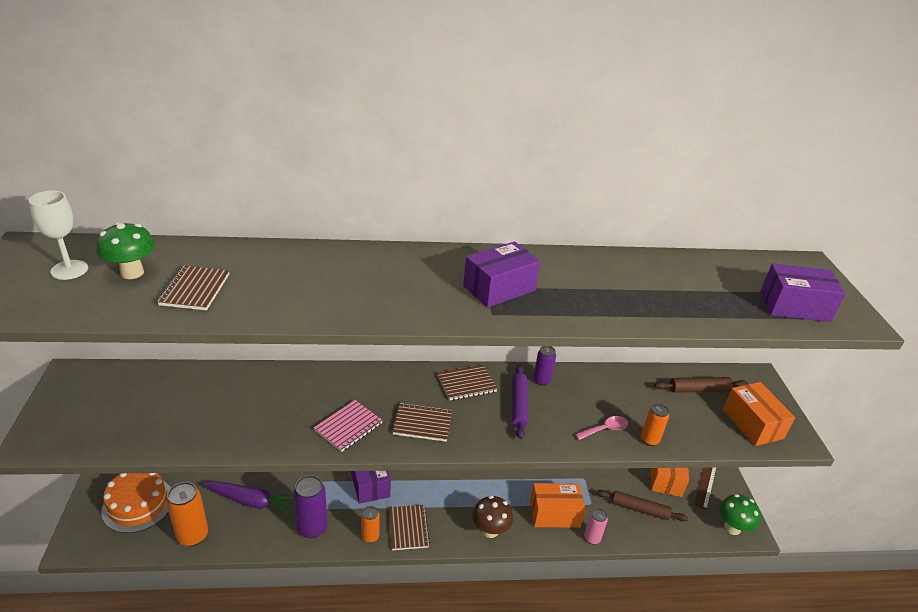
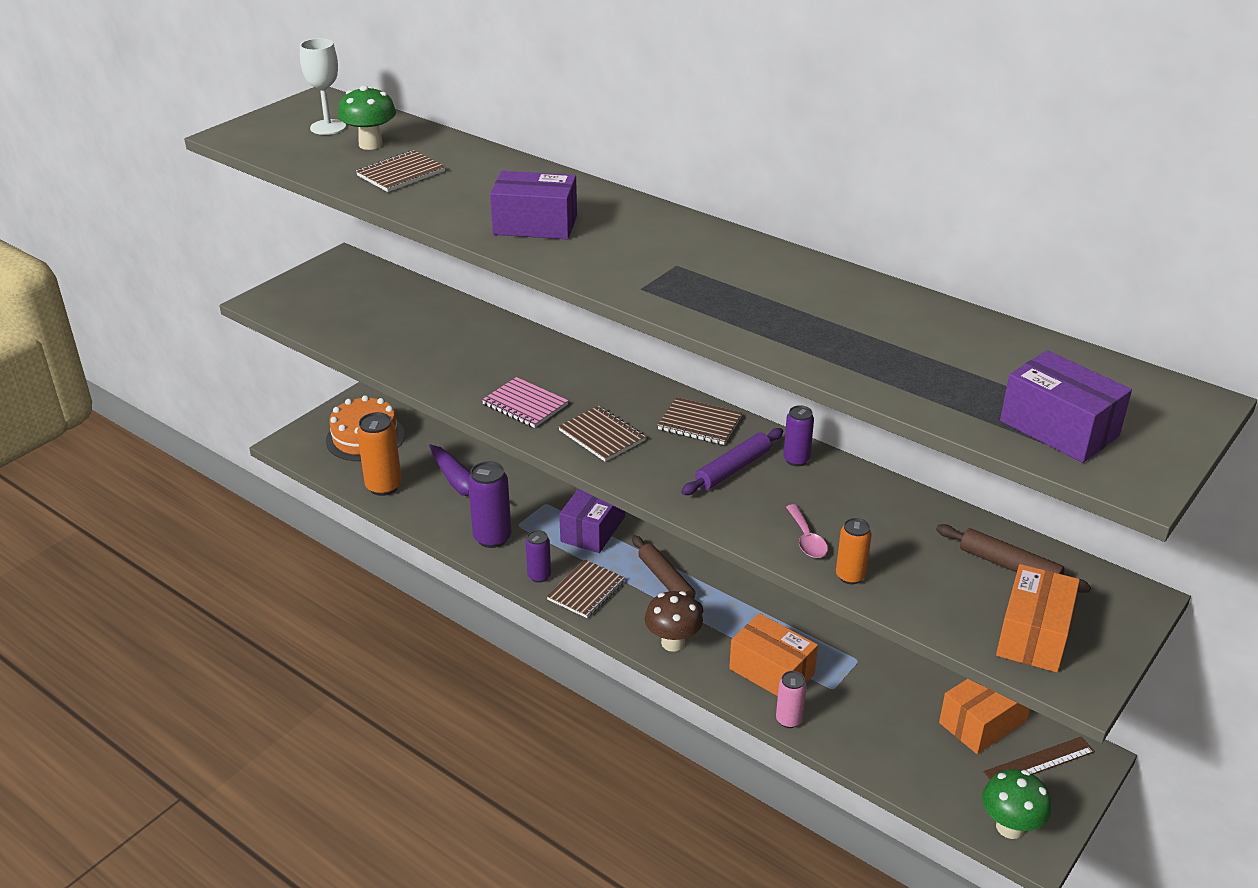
camera: 45 degrees right, 0 degrees up
(348, 427) = (525, 405): pink notebook -> pink notebook turned 45 degrees clockwise
(370, 536) = (539, 576): orange can -> purple can
(499, 288) = (688, 271): purple box -> purple box (535, 225)
(605, 429) = (806, 539): pink spoon -> pink spoon turned 60 degrees clockwise
(639, 509) = (894, 731): brown rolling pin -> brown rolling pin (666, 580)

